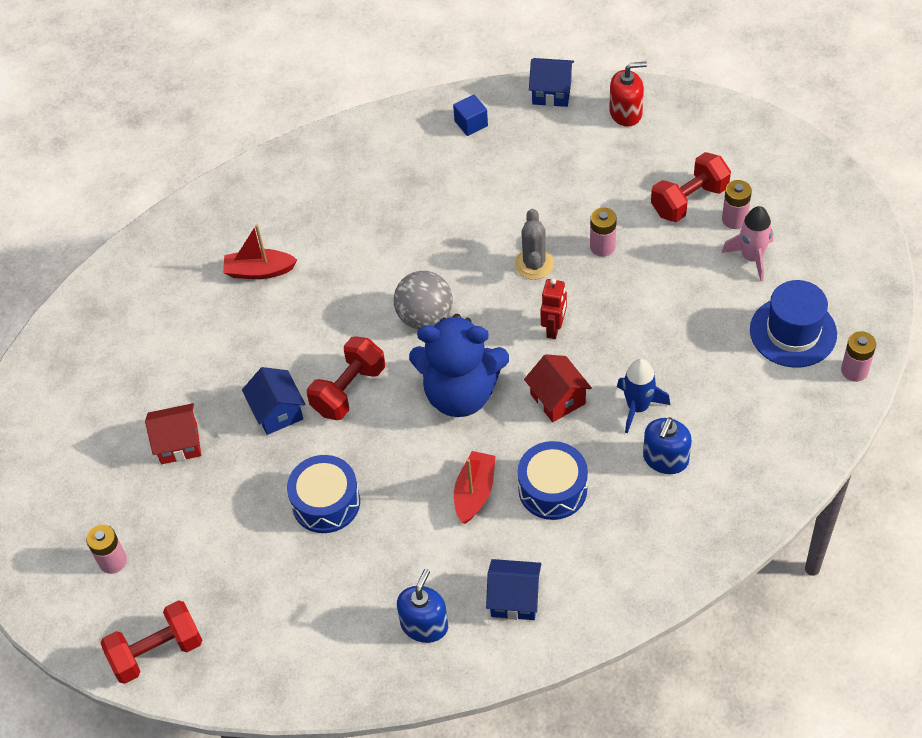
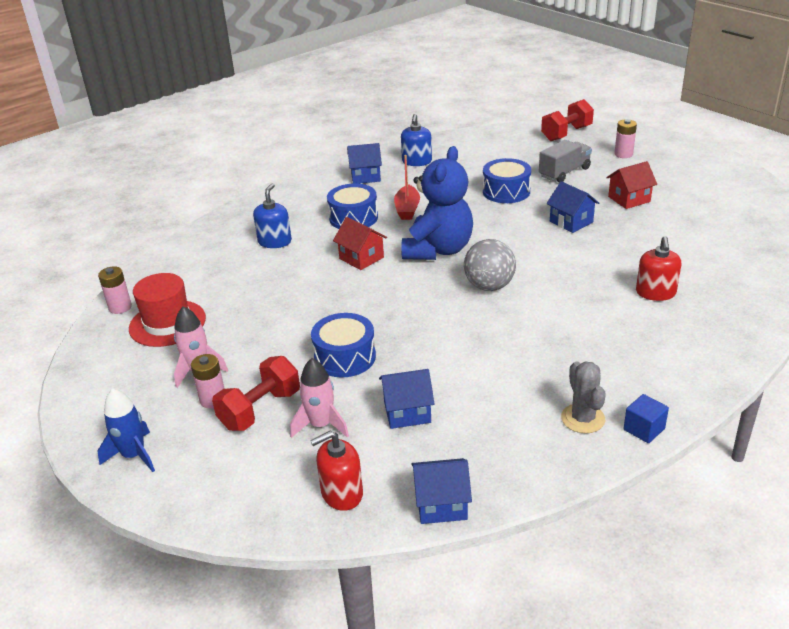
camera: 165 degrees right, 20 degrees down
(223, 532) = (564, 172): none -> grey truck
(259, 271) = (655, 293): red boat -> red soap dispenser
(349, 390) = (525, 239): red dumbbell -> none
(460, 393) = (438, 250): blue teddy bear -> blue teddy bear turned 120 degrees clockwise
(471, 123) = (525, 450): blue cube -> blue cube (644, 429)
(534, 264) = (407, 334): grey cactus -> grey cactus (583, 418)
(554, 328) = (375, 295): red robot -> none
(557, 175) = (407, 412): none -> blue house
(602, 247) = (345, 357): pink battery -> blue drum
(635, 175) = (321, 425): none -> pink rocket
(638, 407) = (298, 263): blue rocket -> blue rocket (134, 455)
(793, 332) = (167, 323): blue hat -> red hat

